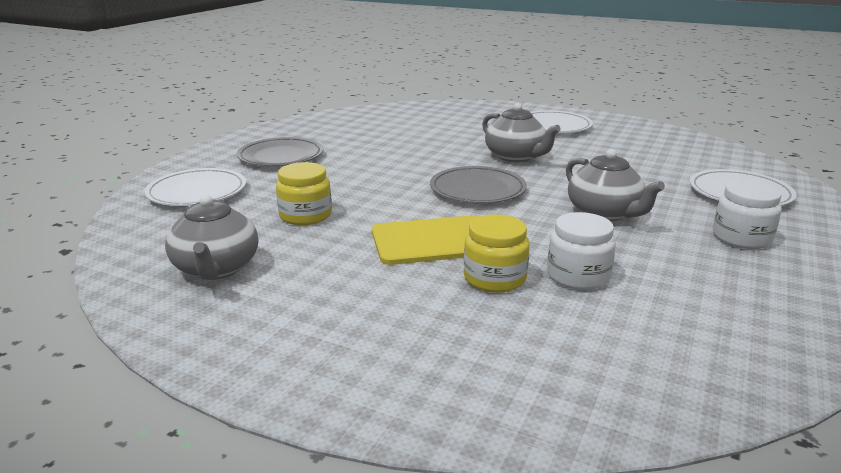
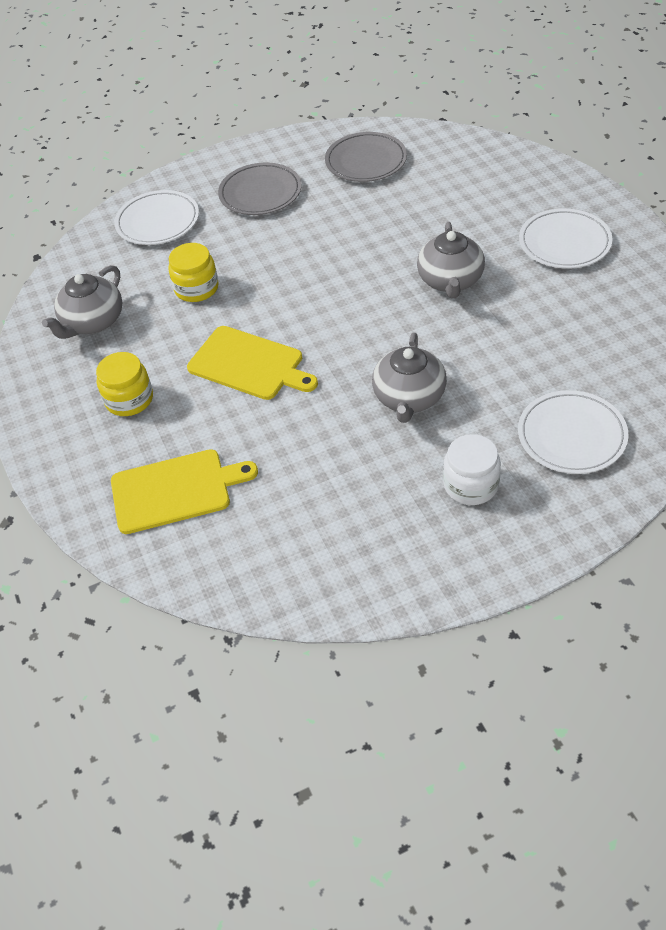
camera: 45 degrees right, 25 degrees up
(477, 190) = (353, 315): grey plate -> grey plate (366, 161)
(494, 278) = (235, 423): yellow jar -> yellow jar (129, 399)
(525, 348) = (175, 490): none -> yellow cutting board
(578, 276) = (289, 452): white jar -> none

